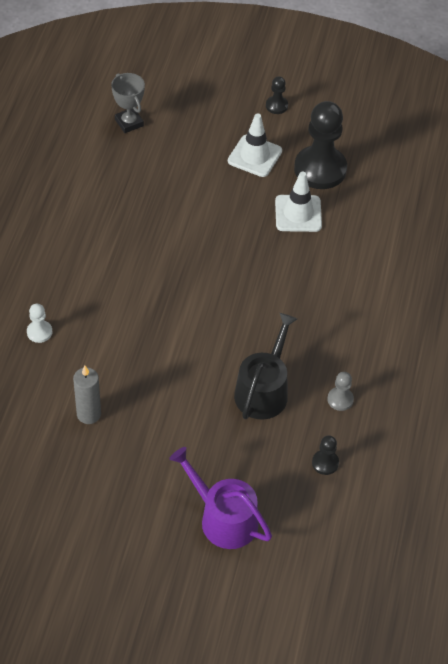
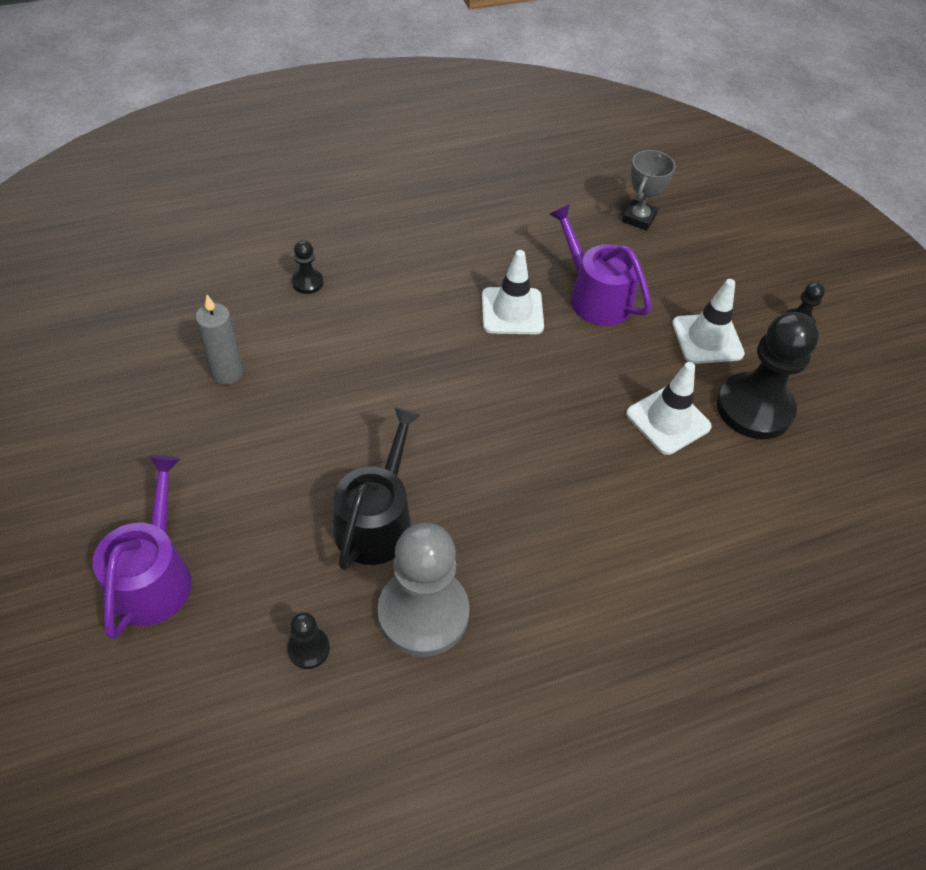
camera: 55 degrees right, 0 degrees up
(39, 332) = (307, 282): white pawn -> black pawn
(156, 237) = (512, 311): none -> white traffic cone
(177, 187) = (595, 296): none -> purple watering can
(264, 390) = (377, 520): black watering can -> black watering can turned 60 degrees counterclockwise
(340, 399) = (423, 613): grey pawn -> grey pawn, size x2.26

